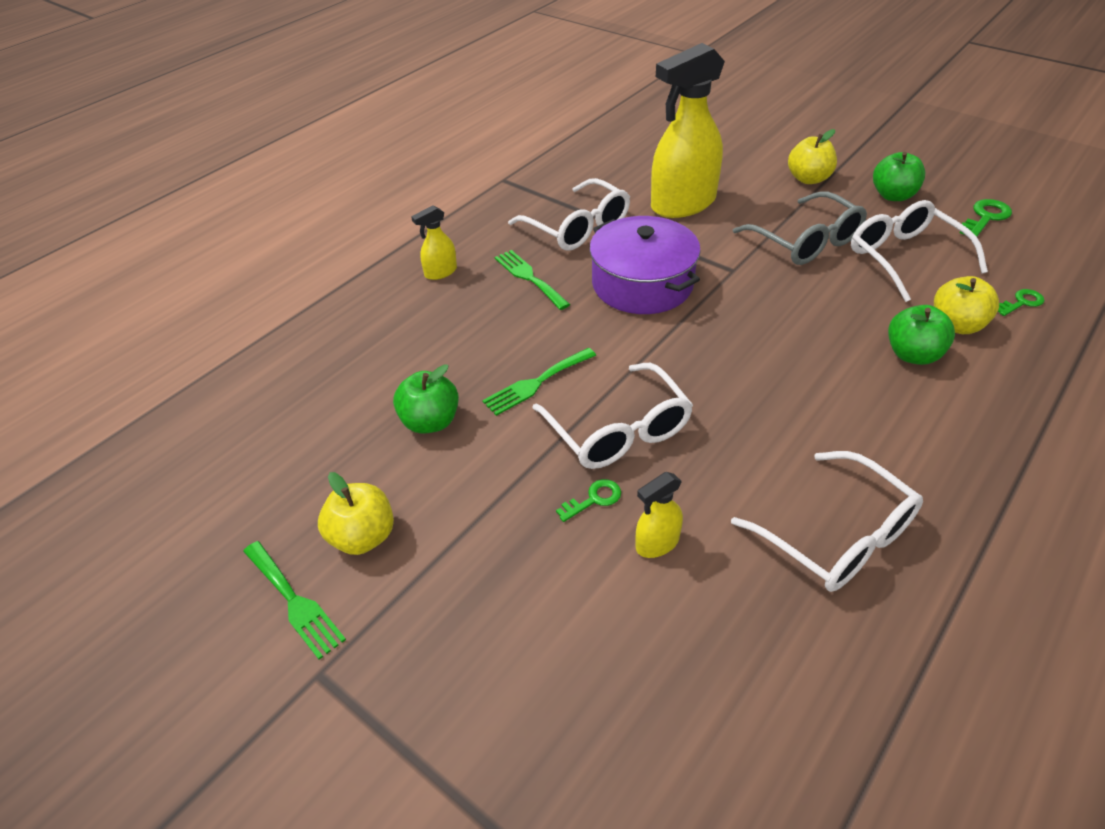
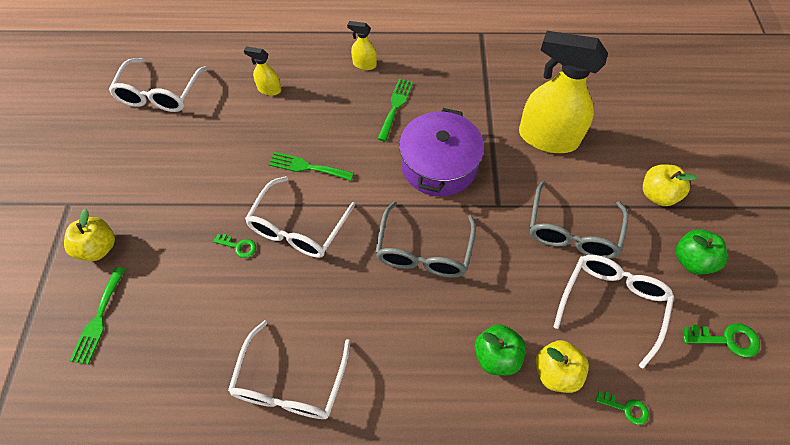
camera: 50 degrees right, 15 degrees up
(294, 601) = (100, 167): green fork -> green fork (98, 319)
(363, 537) = (151, 166): yellow apple -> yellow apple (99, 248)
(430, 422) = (243, 140): green apple -> none
(577, 227) = (466, 99): white glasses -> white glasses (160, 94)
(657, 543) = (227, 293): yellow spray bottle -> yellow spray bottle (269, 89)
(743, 345) = (424, 250): none -> grey glasses

